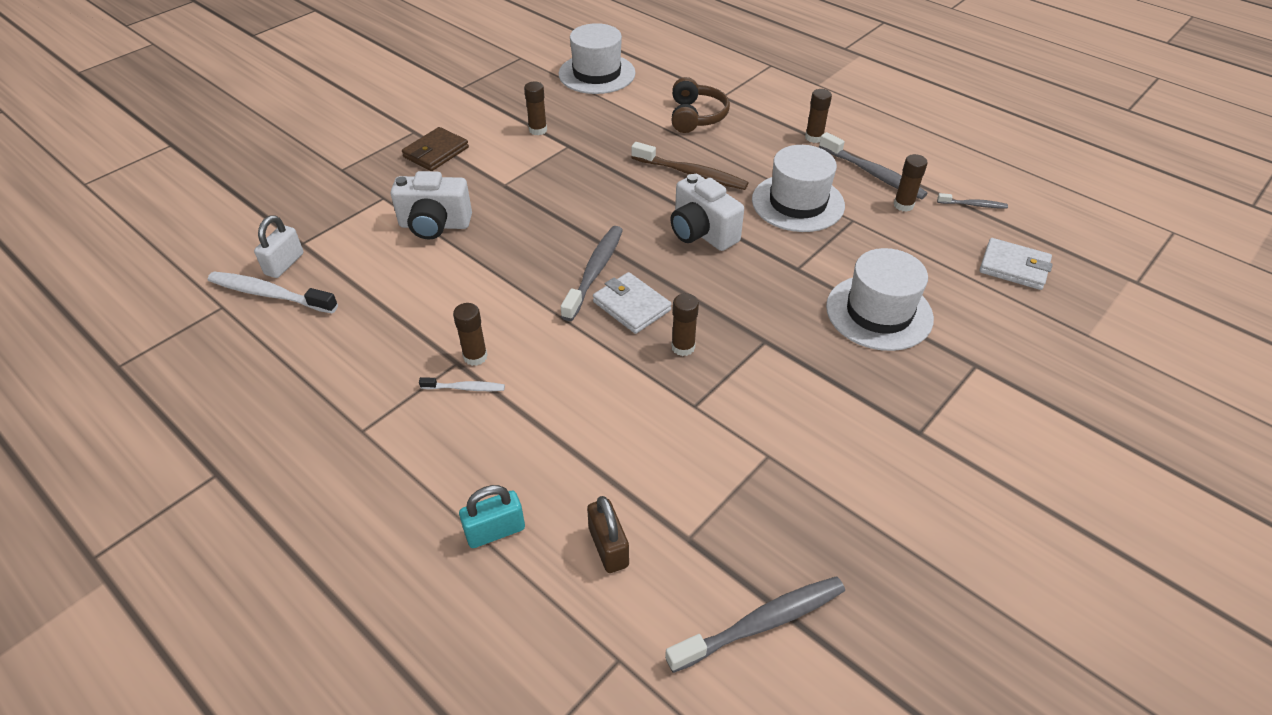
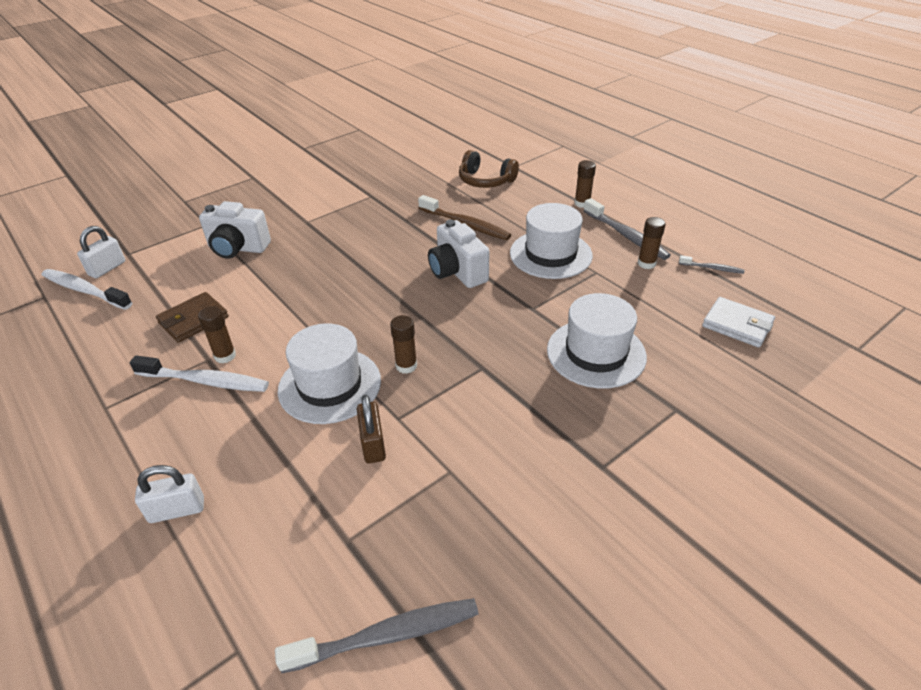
camera: 10 degrees right, 5 degrees down
(436, 152) = (263, 194): brown wallet -> brown wallet (193, 320)
(465, 388) = (205, 381): white toothbrush -> white toothbrush, size x1.89
(495, 531) = (177, 510): turquoise padlock -> white padlock
(538, 130) = (351, 182): brown glue stick -> none
(595, 272) = (354, 296): grey toothbrush -> none
(597, 74) = (415, 144): white hat -> white hat (330, 385)
(608, 547) = (271, 539): brown padlock -> brown padlock (373, 444)
(631, 306) = (374, 327): white wallet -> none
(696, 116) = (485, 180): brown headphones -> brown headphones turned 105 degrees clockwise

